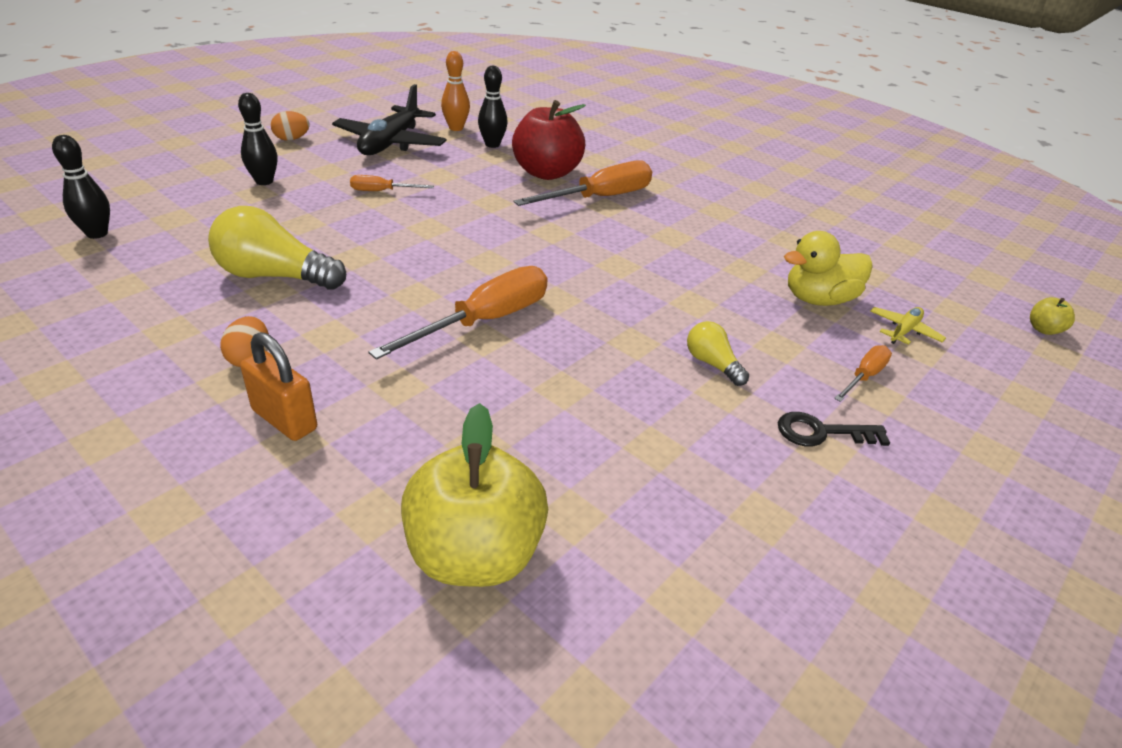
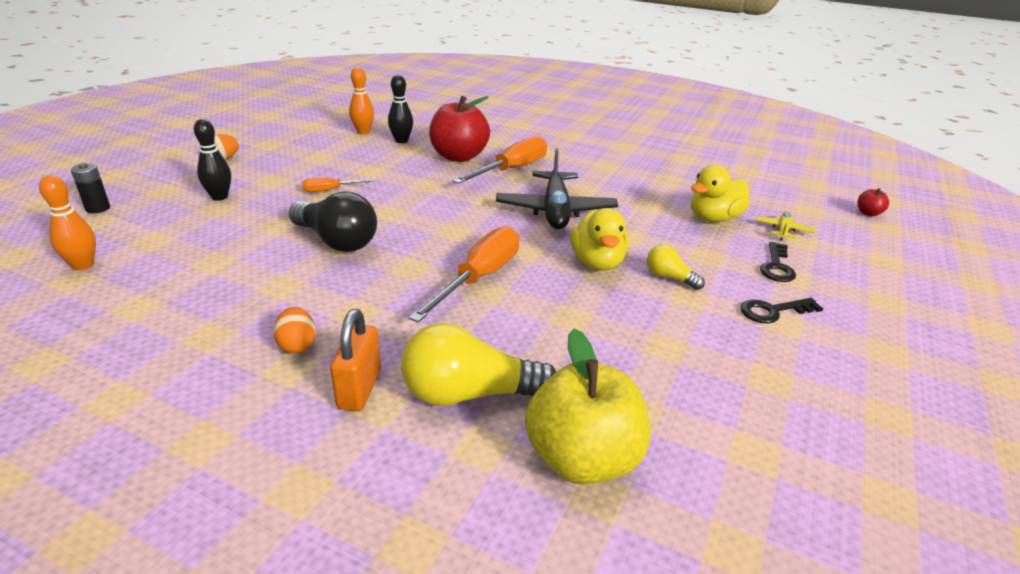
camera: 15 degrees left, 5 degrees down
(97, 234) = (83, 265): black bowling pin -> orange bowling pin
(142, 175) = (98, 208): none -> black battery
(275, 276) = (278, 273): yellow light bulb -> yellow light bulb (469, 394)
(284, 420) = (359, 389): orange padlock -> orange padlock turned 75 degrees clockwise
(355, 251) = (336, 241): none -> black light bulb
(391, 143) = (314, 150): black plane -> black plane (555, 210)
(634, 329) = (597, 262): none -> yellow duck
(864, 376) = (776, 266): orange screwdriver -> black key
(1043, 329) = (868, 213): yellow apple -> red apple

